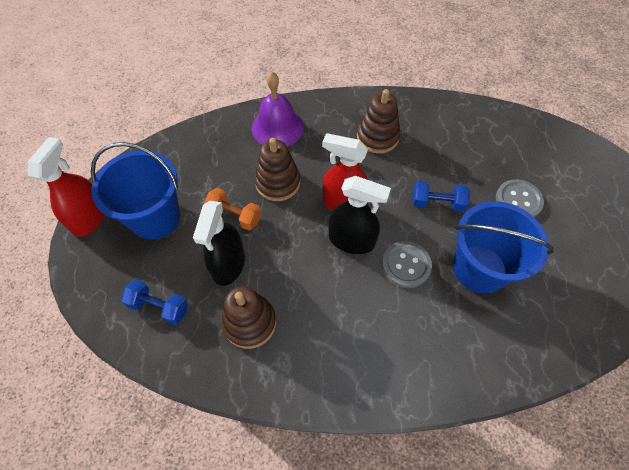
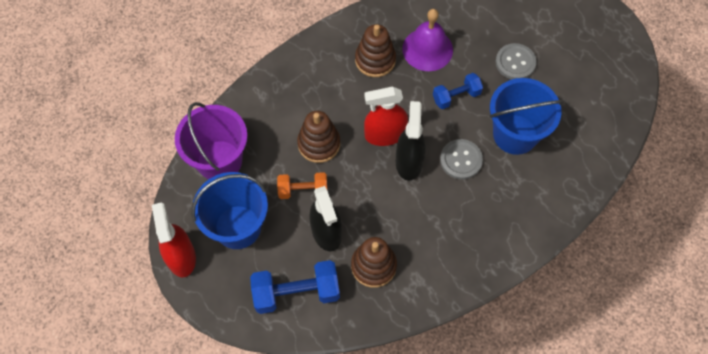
camera: 30 degrees left, 5 degrees up
(159, 307) = (296, 293): blue dumbbell -> blue dumbbell, size x1.63
(183, 155) = (219, 161): none -> purple bucket
(277, 127) = (284, 93): purple bell -> purple bell (427, 49)
(351, 240) = (409, 162): black spray bottle -> black spray bottle turned 75 degrees counterclockwise

